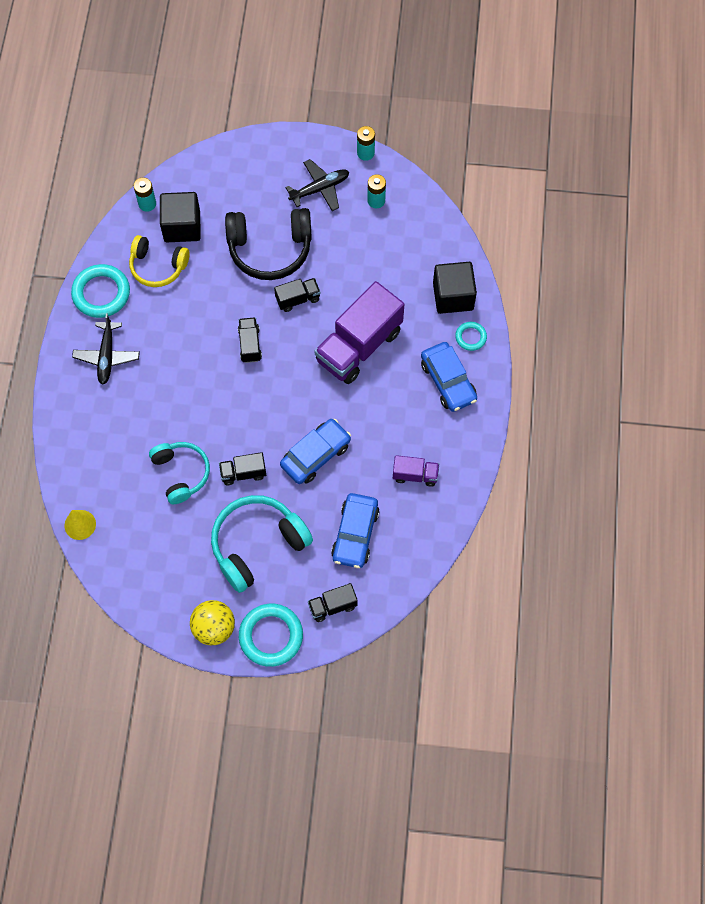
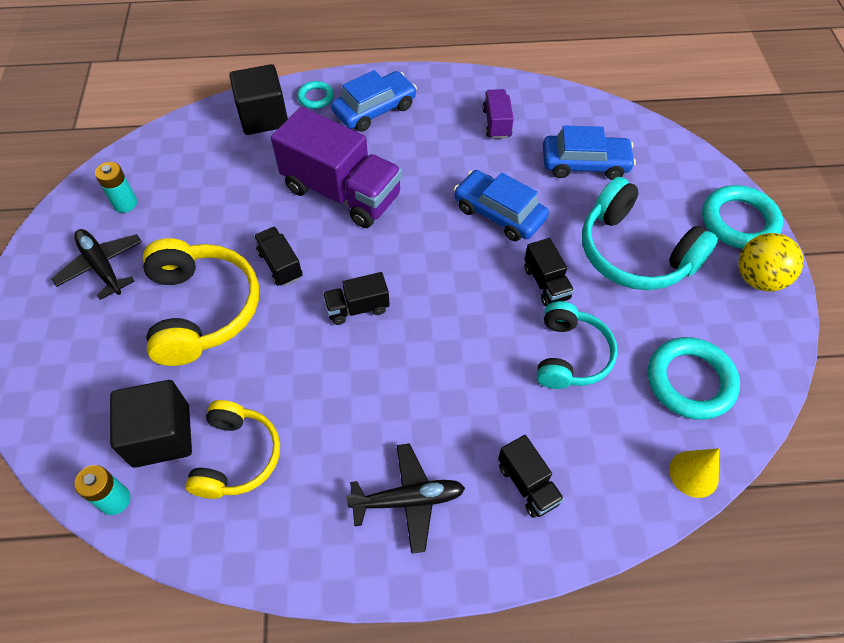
camera: 100 degrees left, 10 degrees down
(101, 293) = (293, 537): turquoise ring -> turquoise ring (690, 381)
(181, 473) = (570, 355): turquoise headphones -> turquoise headphones turned 135 degrees clockwise
(270, 249) = (201, 310): black headphones -> yellow headphones
(332, 606) = (677, 172): black truck -> black truck (528, 484)
(365, 153) = (46, 224): turquoise battery -> none

